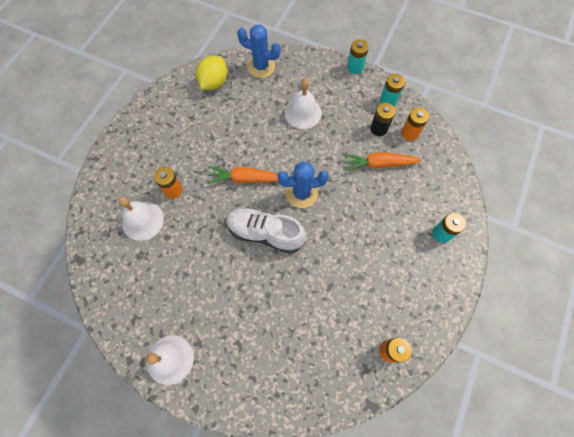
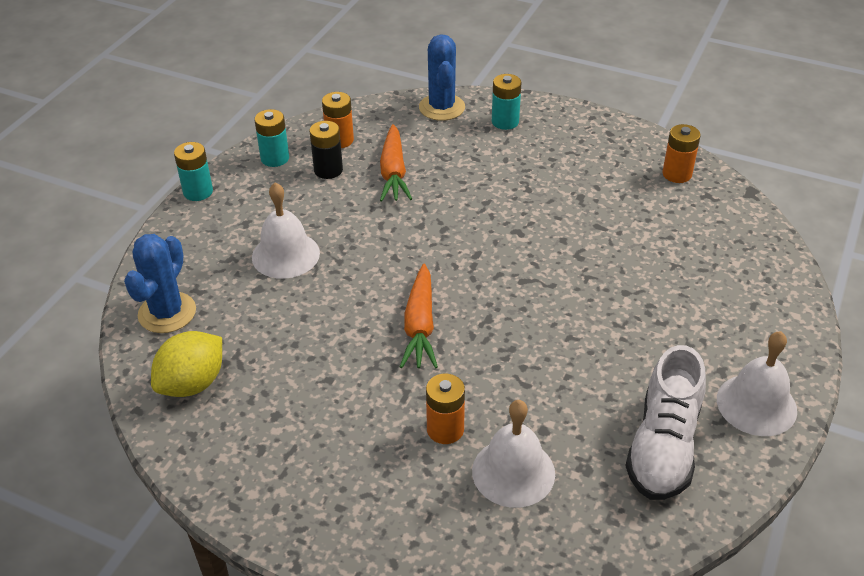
camera: 90 degrees left, 25 degrees down
(214, 83) = (192, 383): yellow lemon -> yellow lemon turned 75 degrees counterclockwise
(265, 233) = (522, 297): white shoe -> white shoe (663, 446)
(301, 193) = (447, 255): blue cactus -> blue cactus (442, 107)

